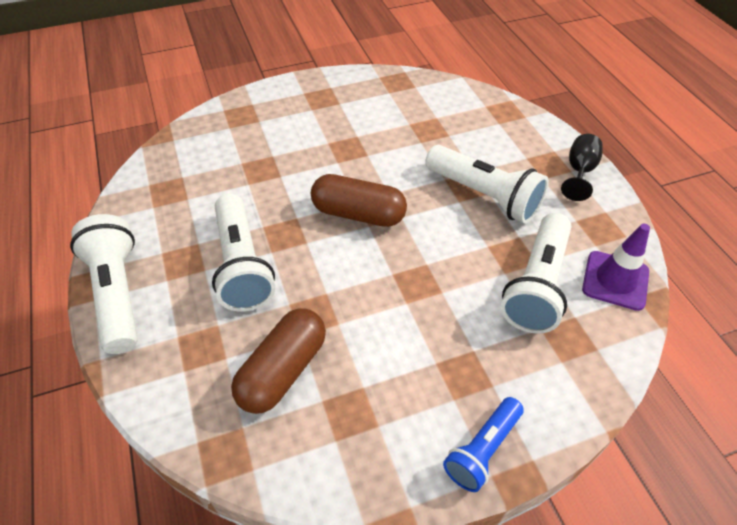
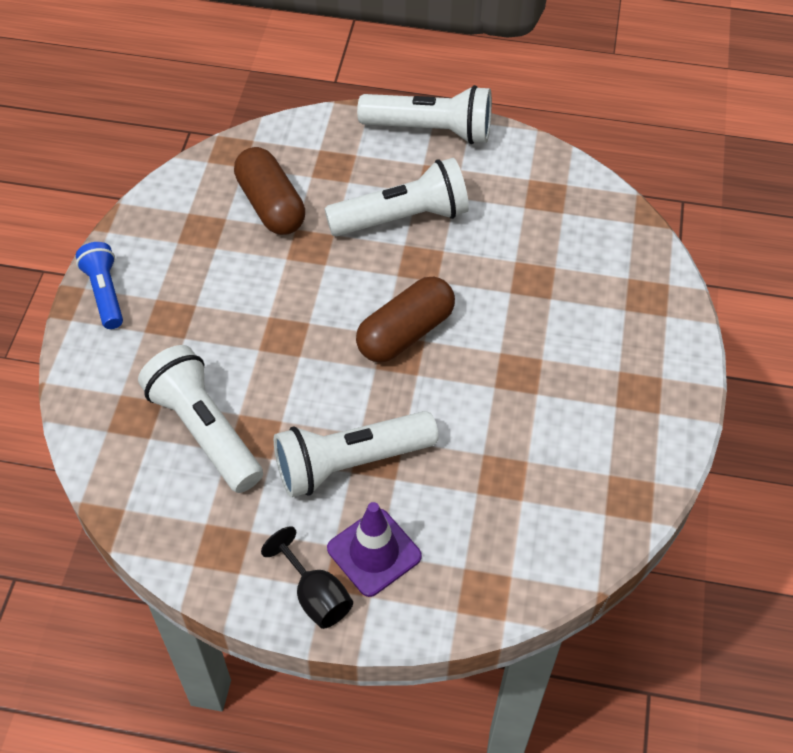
camera: 120 degrees right, 5 degrees up
(242, 265) = (402, 218): white flashlight -> white flashlight turned 150 degrees clockwise
(615, 280) = (154, 504): purple traffic cone -> purple traffic cone (374, 552)

